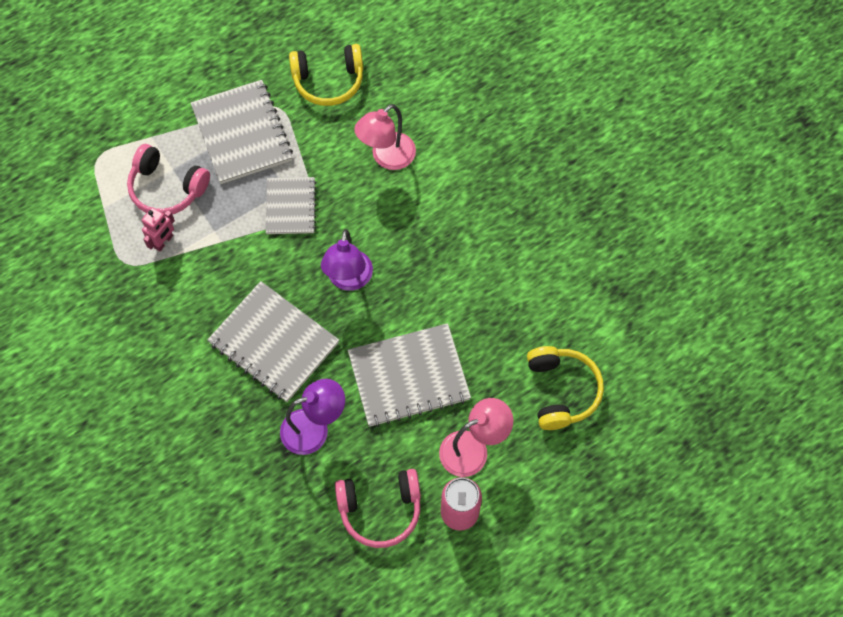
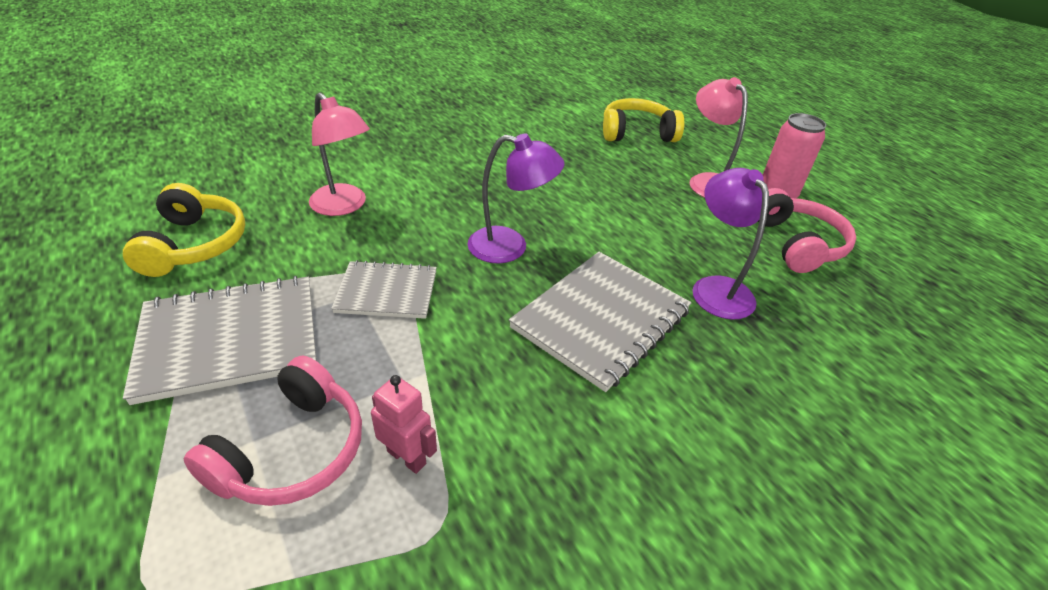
camera: 90 degrees left, 25 degrees down
(409, 376) = (635, 213): grey notebook -> none

